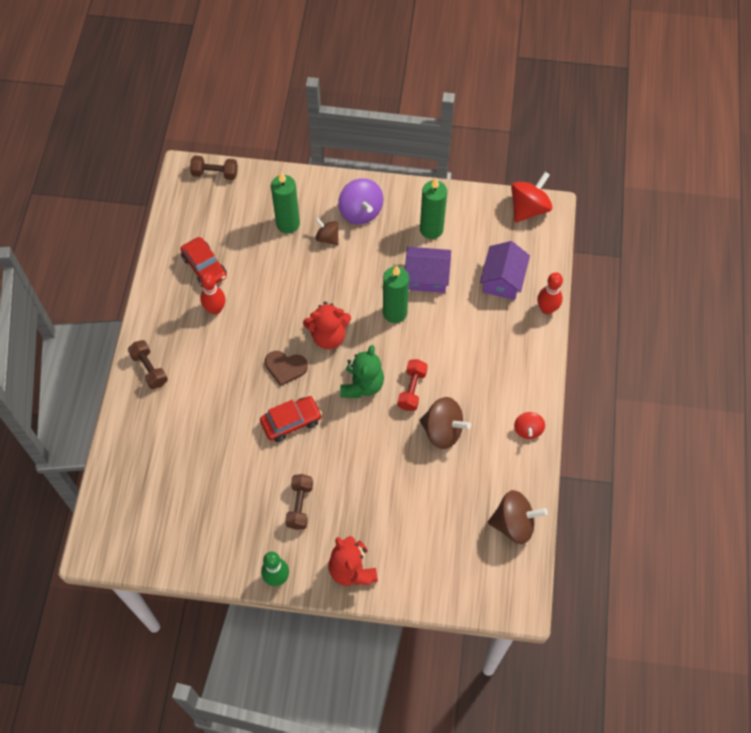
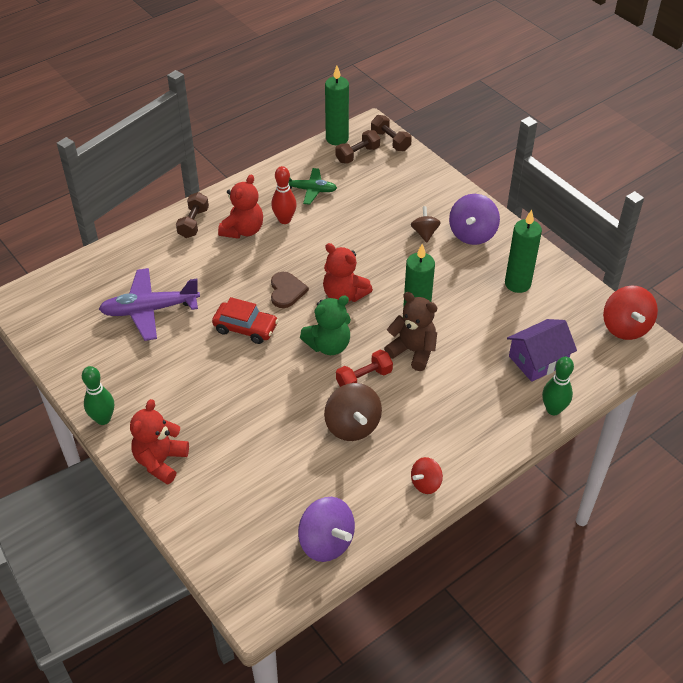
camera: 45 degrees right, 15 degrees down
(195, 344) = (243, 230): none -> red teddy bear
(204, 267) = (310, 190): red car -> green plane
(205, 468) = (149, 310): none -> purple plane
(285, 367) = (286, 291): brown heart -> brown heart turned 150 degrees counterclockwise
(288, 224) = (405, 204): green candle -> green candle (337, 138)
(300, 505) = (180, 386): brown dumbbell -> brown dumbbell (357, 154)
(420, 341) = (413, 351): none -> brown teddy bear
(426, 277) = (473, 312): purple house -> none
(514, 524) = (326, 542): brown spinning top -> purple spinning top
(528, 208) = (625, 327): red spinning top -> red spinning top turned 90 degrees clockwise
(547, 309) = (553, 409): red bowling pin -> green bowling pin

